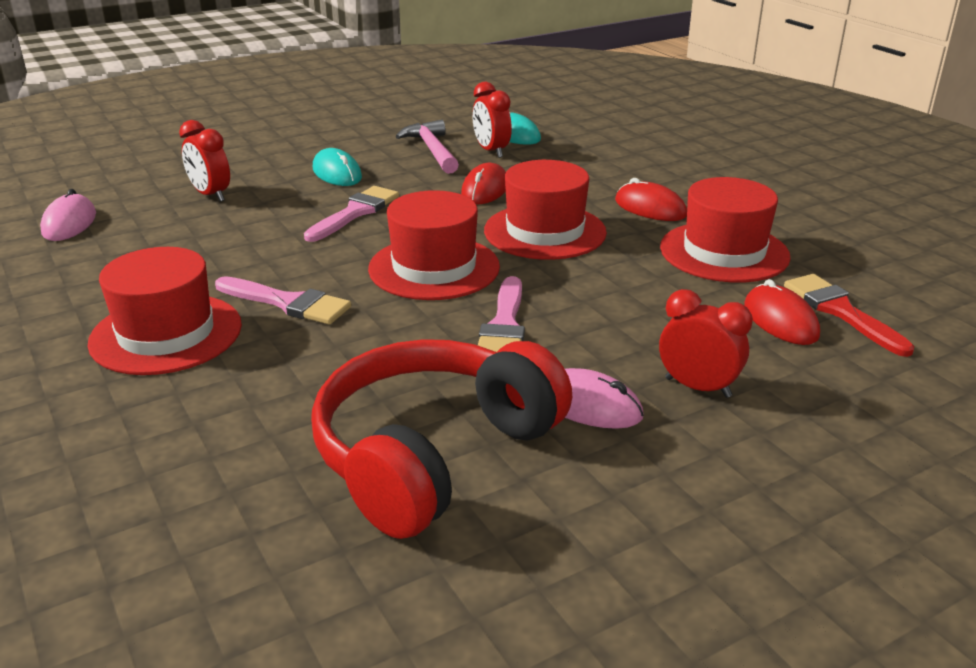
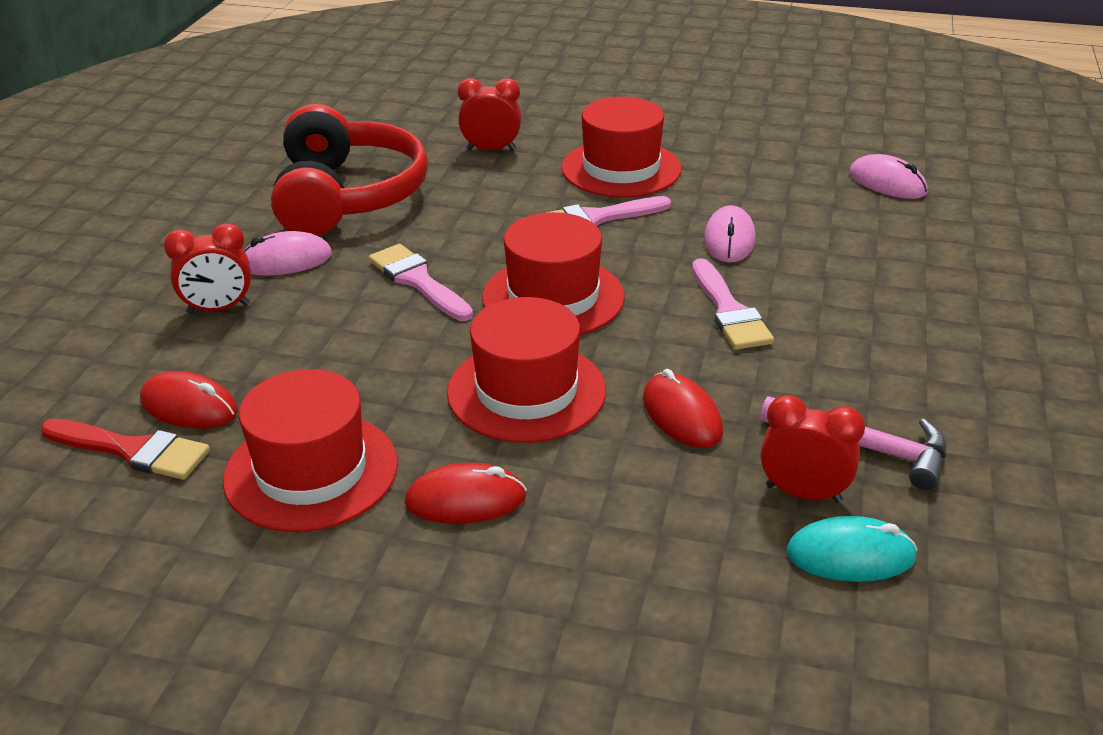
camera: 135 degrees right, 5 degrees up
(211, 195) = (880, 257): red clock -> red clock (491, 150)
(251, 244) = (729, 239): none -> pink mouse
(337, 173) = (859, 345): turquoise mouse -> none

